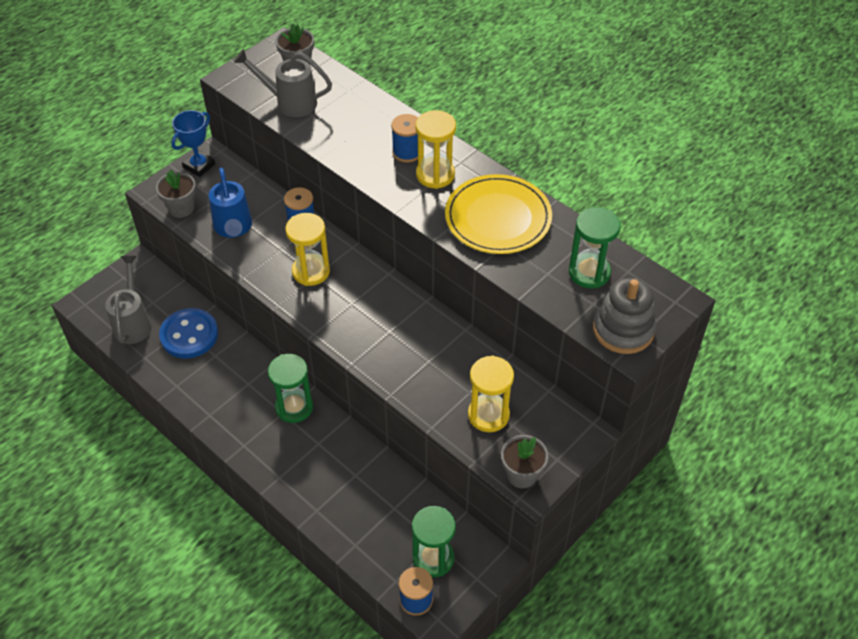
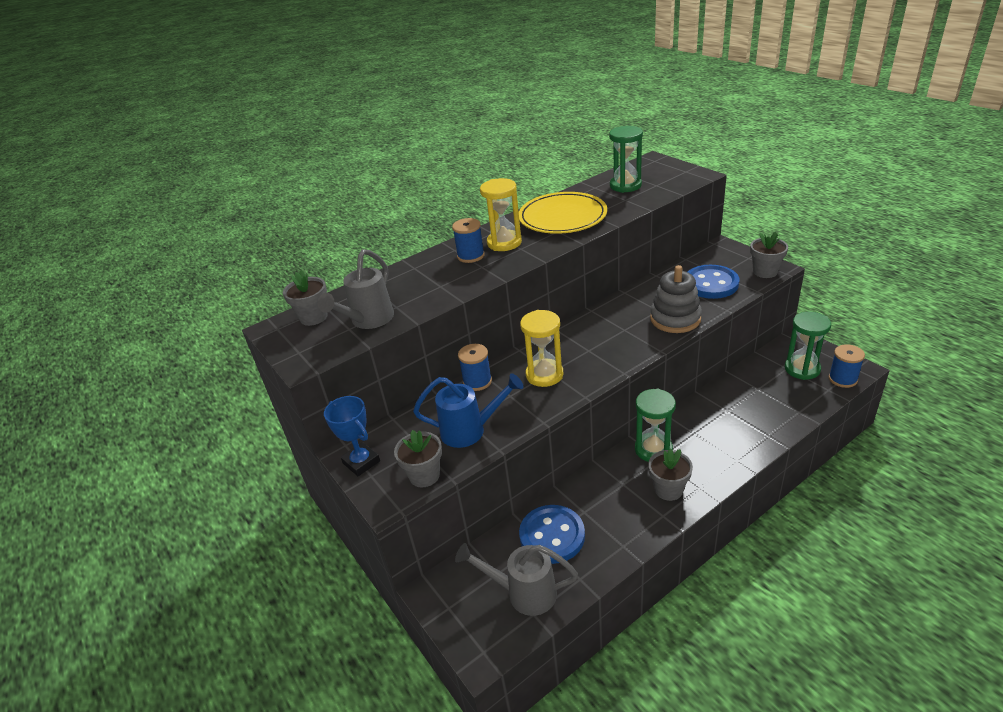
camera: 75 degrees left, 15 degrees down
(240, 420) = (668, 489): none -> grey flower pot
(488, 415) = (711, 284): yellow hourglass -> blue button
(623, 329) = (680, 176): grey stacking toy -> grey stacking toy (675, 319)

